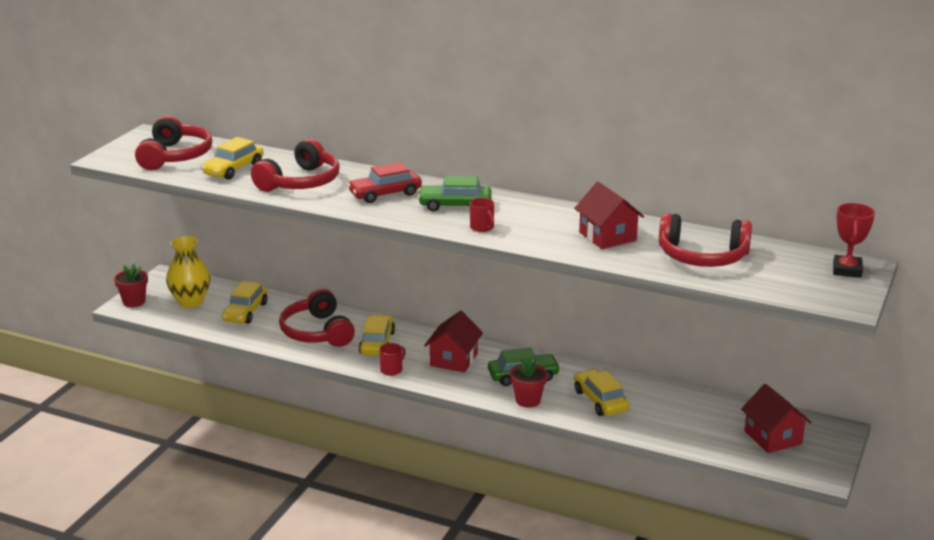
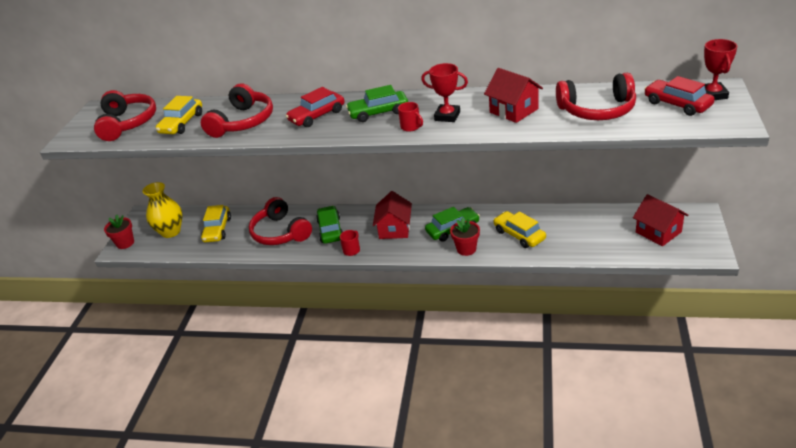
camera: 10 degrees left, 10 degrees up
(377, 343) = (330, 230): yellow car -> green car
(529, 226) = (447, 116): none -> red trophy
(798, 270) = (677, 104): none -> red car

